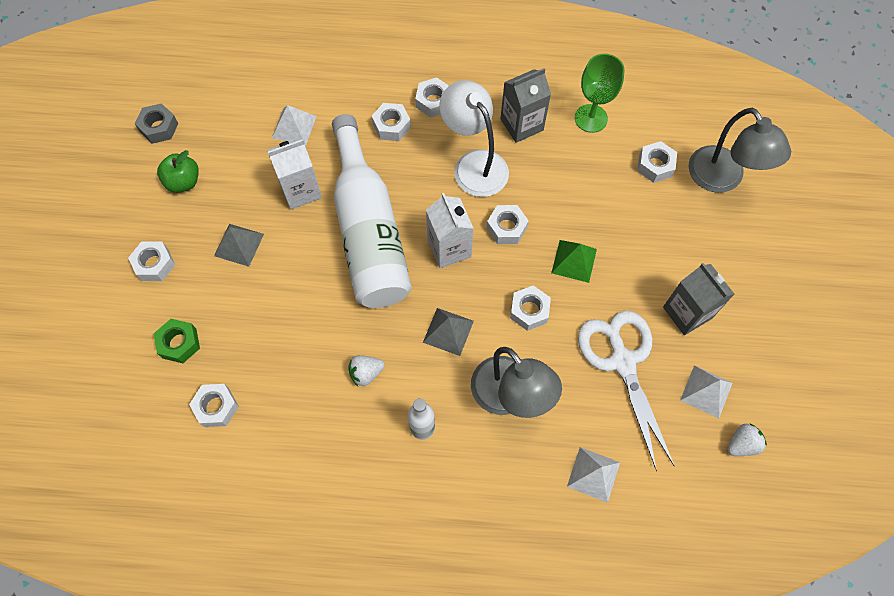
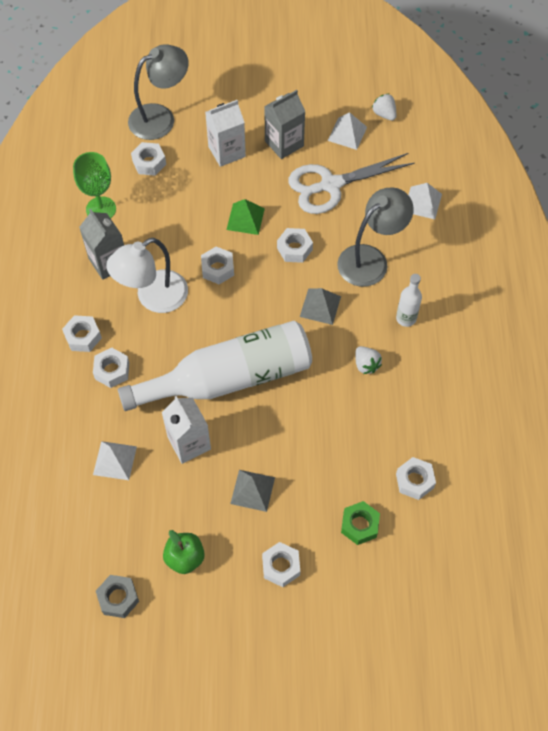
camera: 95 degrees left, 5 degrees down
(449, 248) = (241, 311): white carton -> white carton (227, 151)

